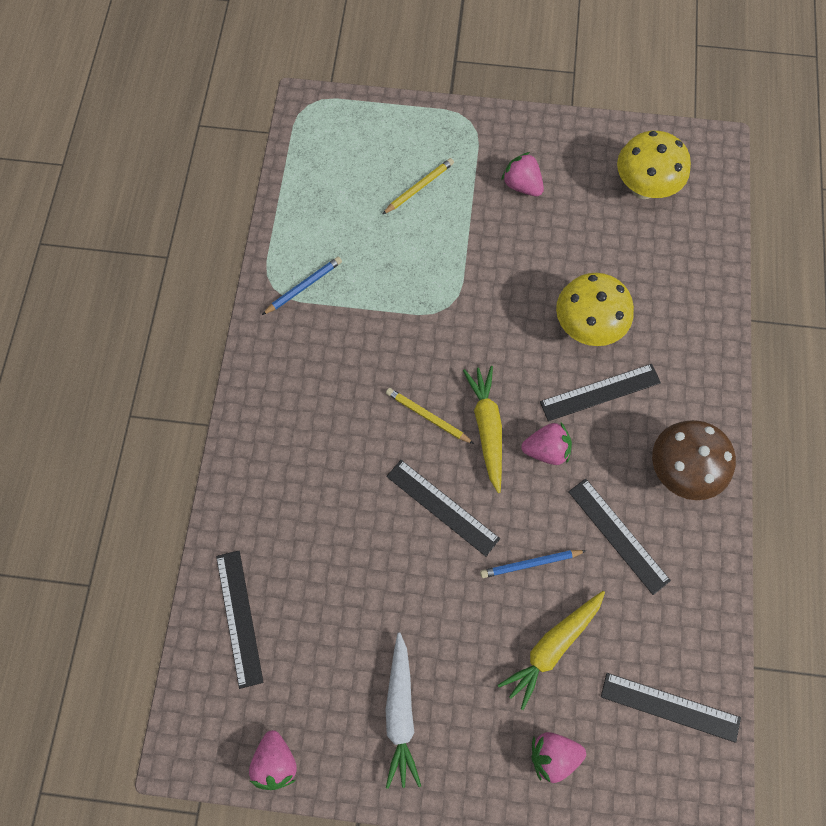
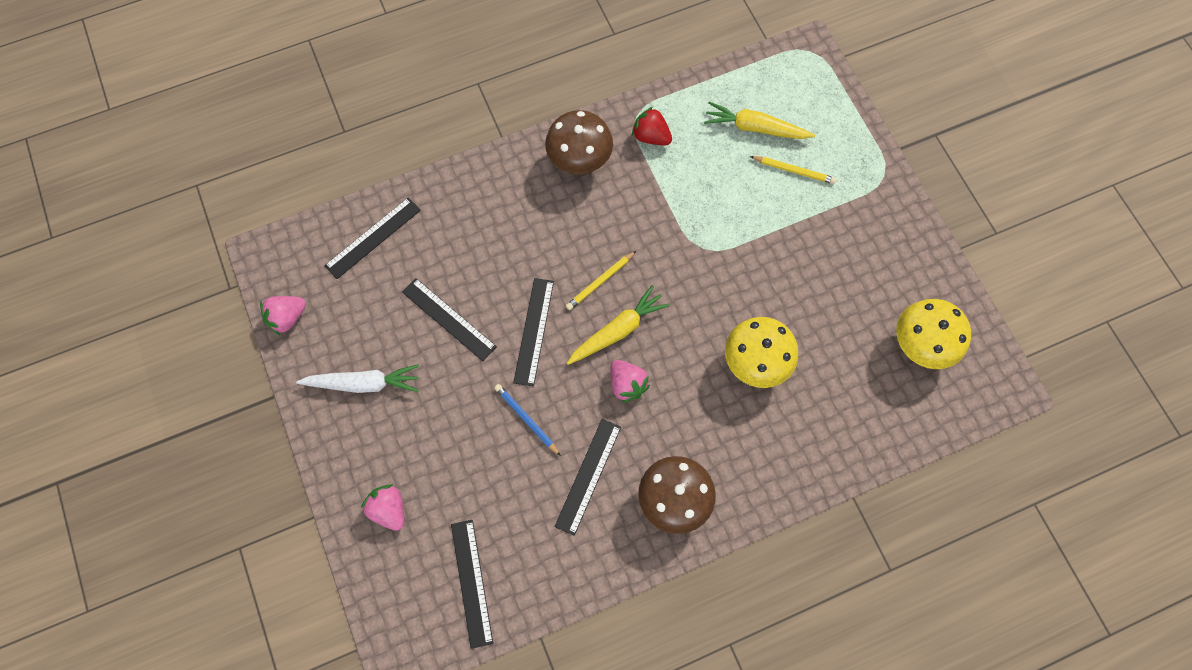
camera: 60 degrees right, 0 degrees up
(287, 365) = (579, 161): none -> brown mushroom
(304, 286) = (651, 136): blue pencil -> red strawberry
(400, 712) = (364, 383): white carrot -> white carrot turned 150 degrees counterclockwise
(427, 416) = (600, 282): yellow pencil -> yellow pencil turned 135 degrees counterclockwise
(522, 185) = (852, 247): pink strawberry -> none
(552, 647) = (470, 468): yellow carrot -> yellow carrot (755, 128)
(600, 392) = (703, 402): black ruler -> black ruler (448, 319)

